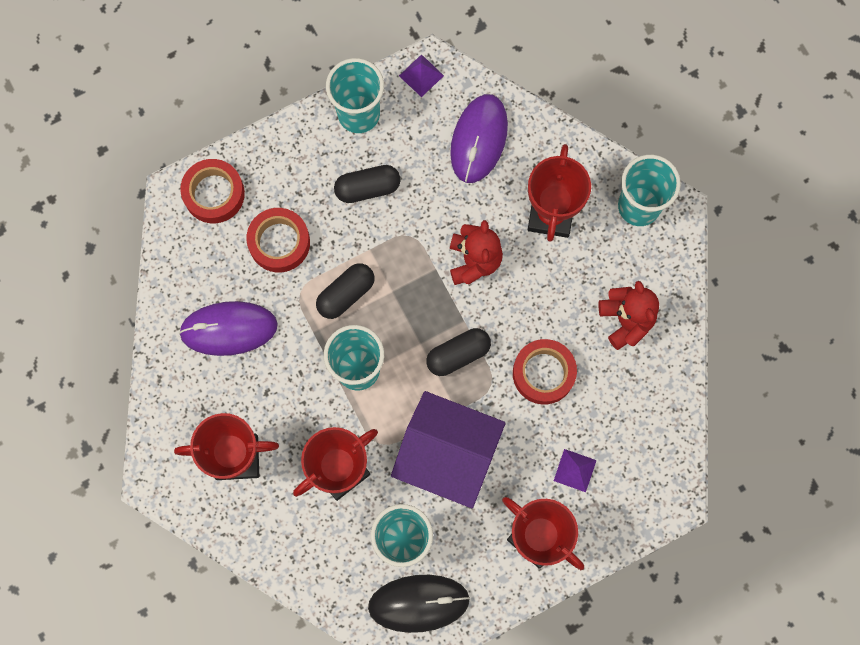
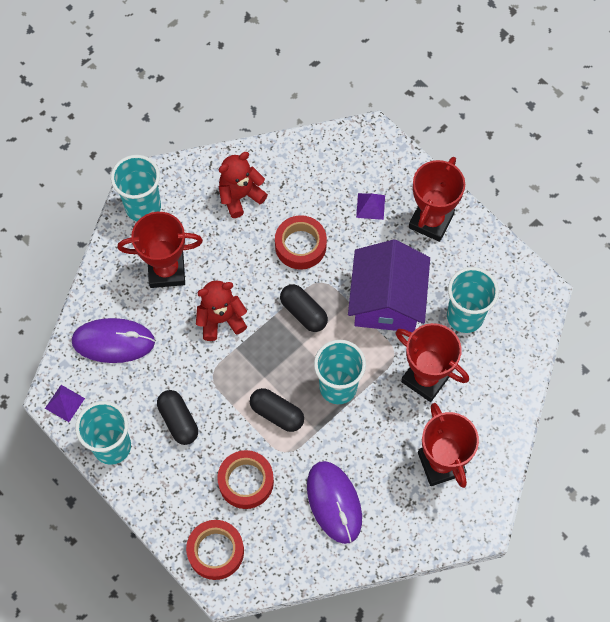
camera: 105 degrees left, 10 degrees down
(418, 603) = (509, 293): black mouse -> none

